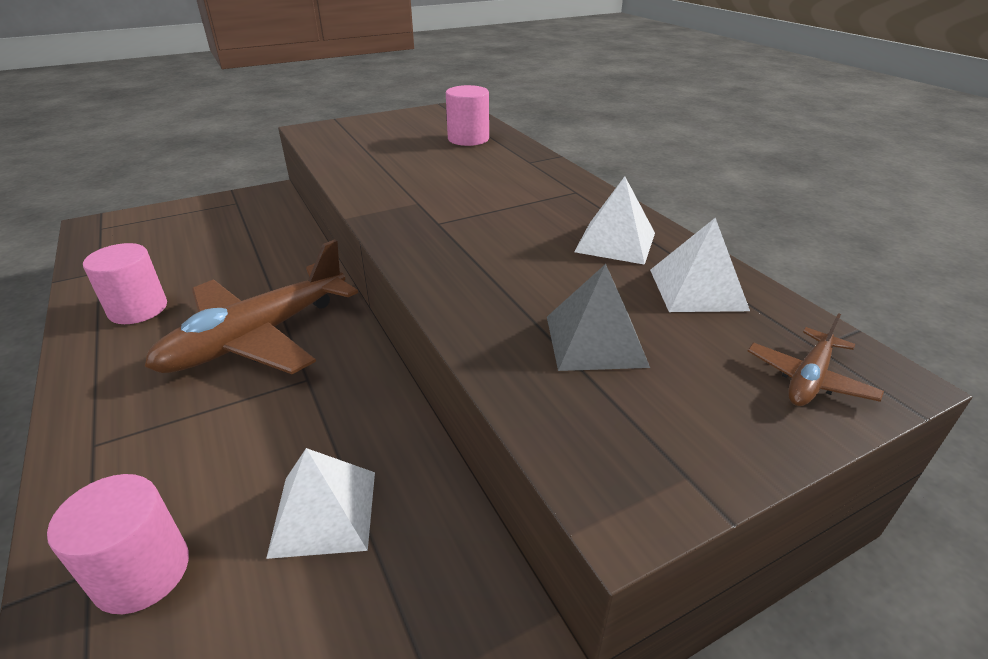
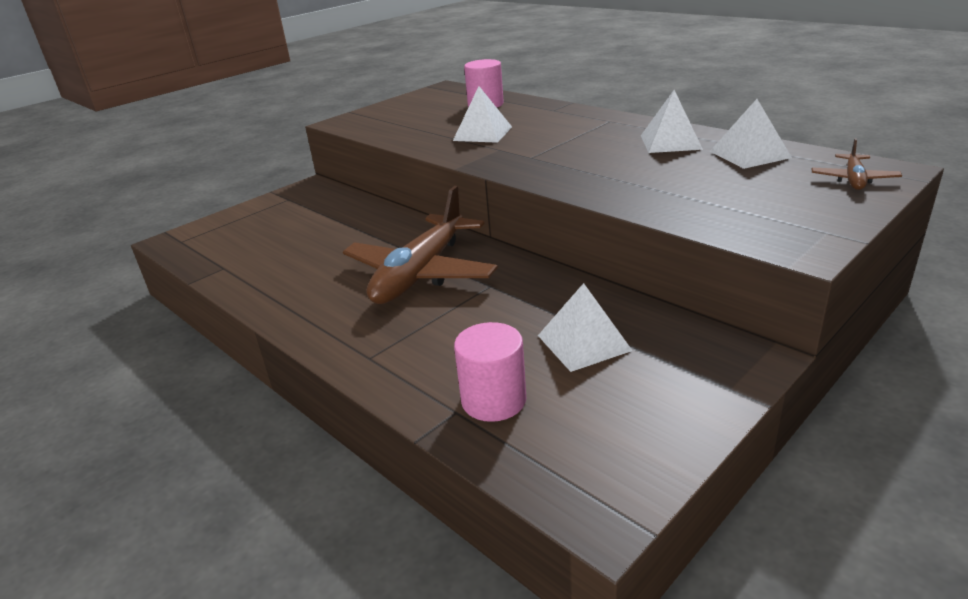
camera: 15 degrees left, 5 degrees down
(138, 309) = (295, 281): pink cylinder -> none
(424, 176) = (482, 133): none -> white pyramid
(595, 340) = (713, 191): grey pyramid -> none

